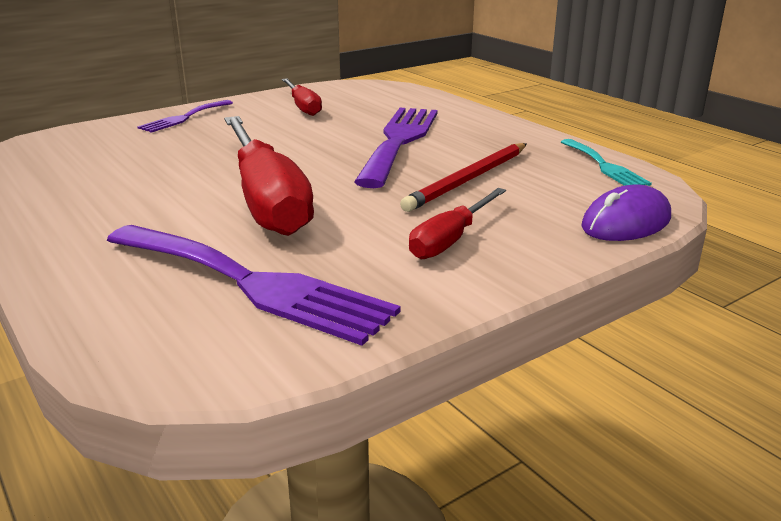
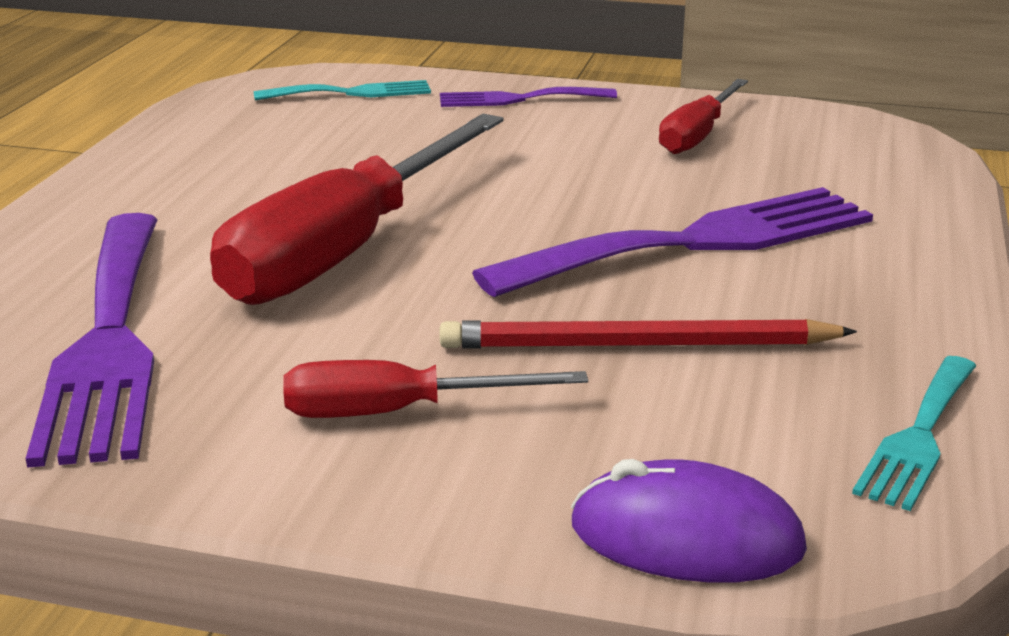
camera: 50 degrees right, 0 degrees up
(81, 141) = (352, 93): none -> turquoise fork

